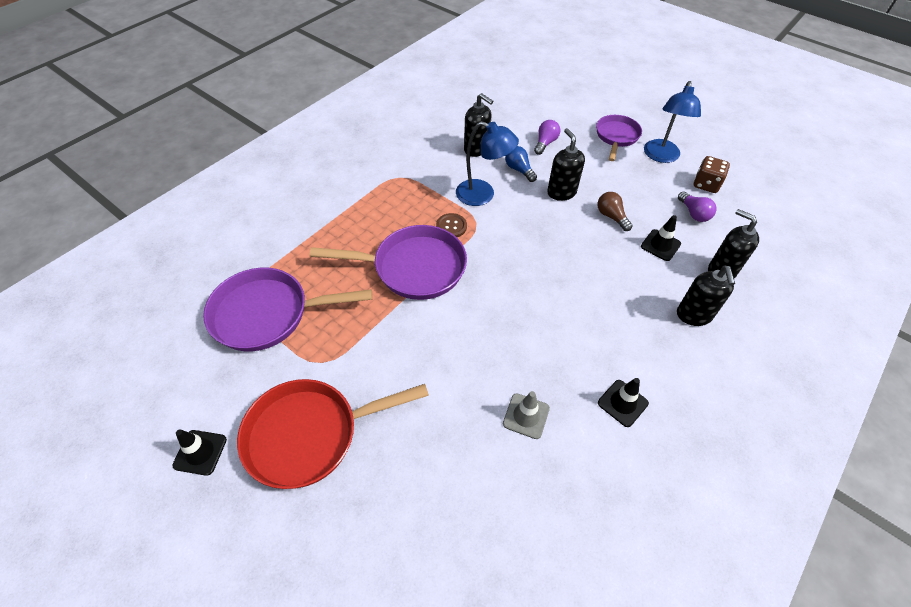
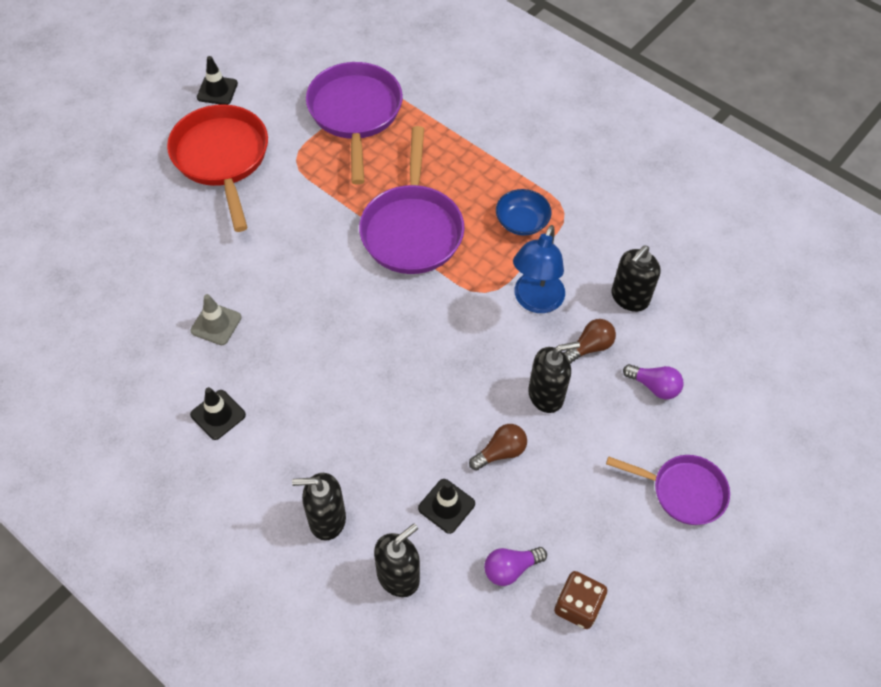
camera: 90 degrees right, 5 degrees up
(408, 200) = (522, 222): none -> blue bowl
(451, 226) = (477, 266): brown button -> none
(519, 170) = (590, 347): blue light bulb -> brown light bulb
(661, 156) = (640, 551): blue lamp -> none

